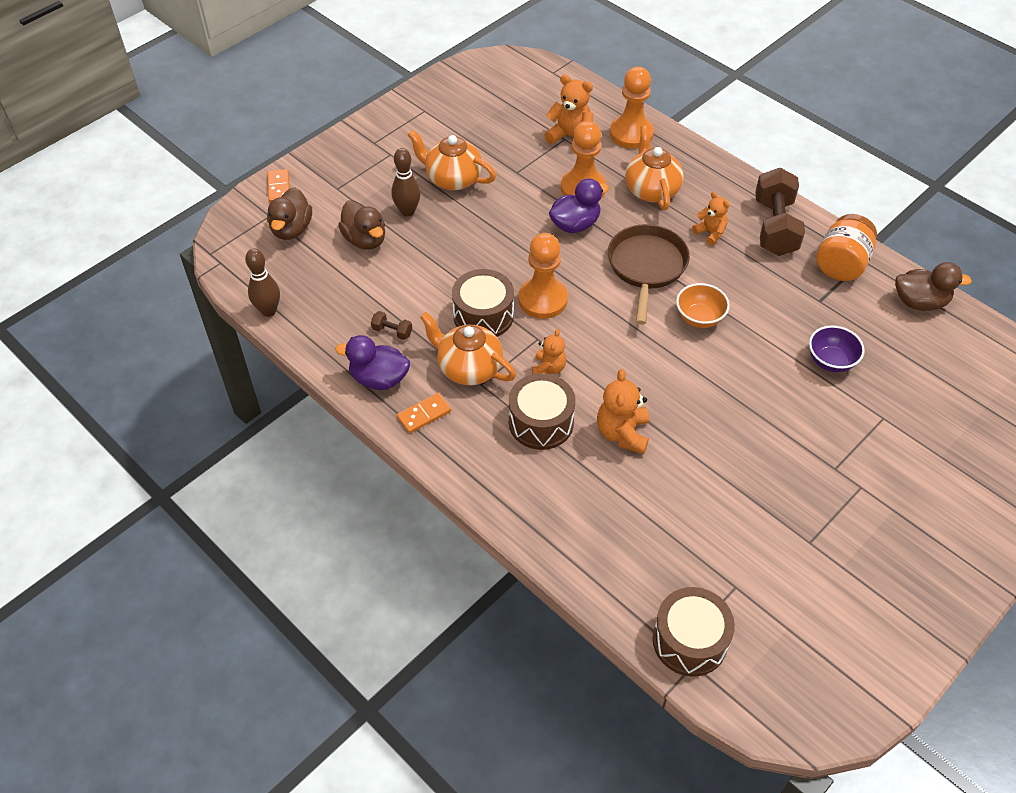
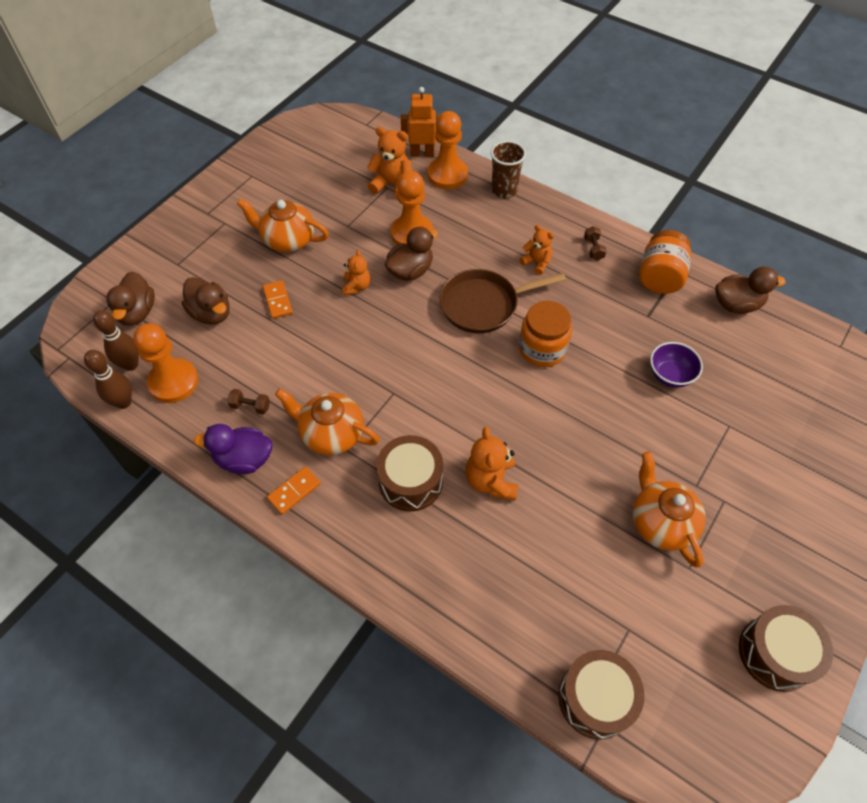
camera: 10 degrees left, 5 degrees up
(279, 187) = (119, 271): orange domino -> orange domino (278, 301)
(407, 211) = (249, 279): brown bowling pin -> brown bowling pin (130, 364)
(483, 315) = (337, 376): brown drum -> brown drum (775, 653)
(542, 300) = (392, 351): orange pawn -> orange pawn (173, 382)
(548, 368) = (409, 422): orange teddy bear -> orange teddy bear (356, 287)
(575, 224) = (410, 271): purple duck -> brown duck
(608, 108) = (422, 153): none -> orange robot
(646, 267) = (484, 305): brown pan -> brown pan turned 105 degrees counterclockwise
(651, 190) = (475, 227): orange teapot -> orange teapot (661, 522)
(689, 157) = (504, 190): none -> brown cup
(699, 318) = (542, 349): orange bowl -> orange jar
(774, 227) = (593, 249): brown dumbbell -> brown dumbbell, size x0.42

